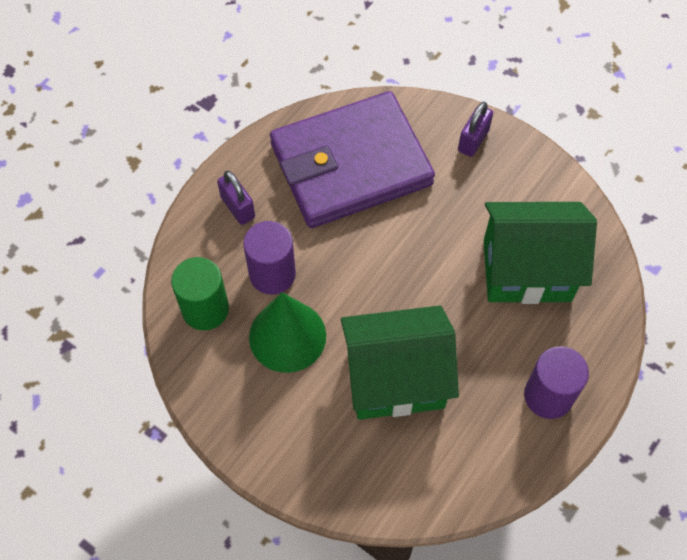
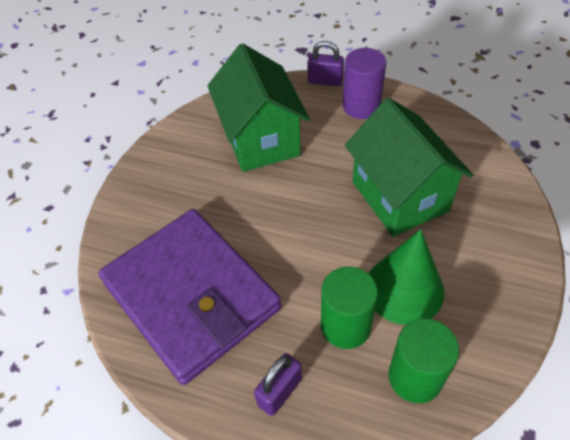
camera: 105 degrees left, 10 degrees down
(272, 274) = (345, 326): purple cylinder -> green cylinder
(473, 140) = (138, 204): purple padlock -> purple padlock (325, 81)

